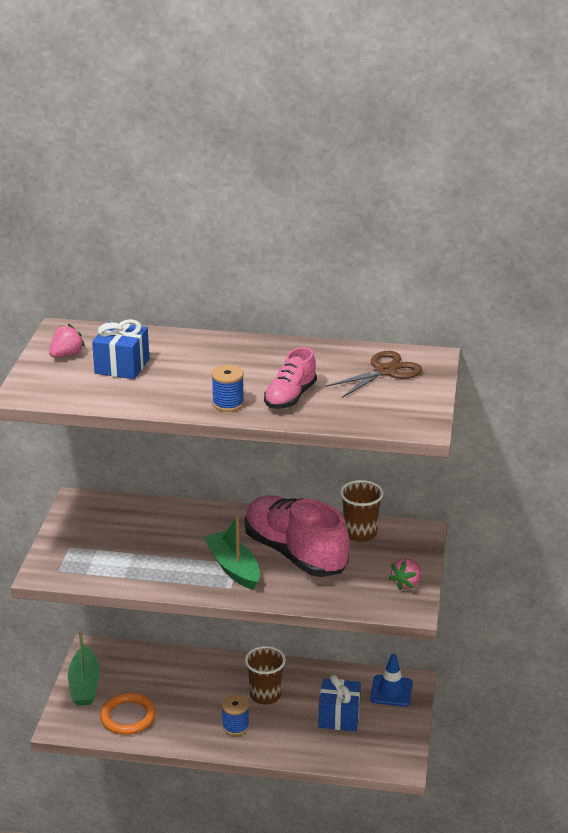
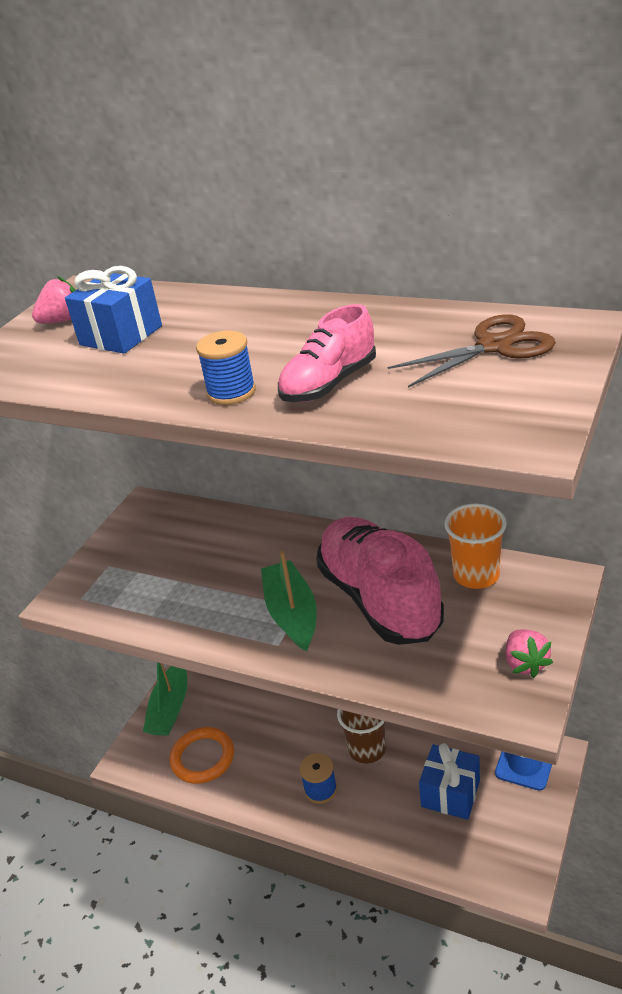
camera: 20 degrees right, 5 degrees up
(360, 533) = (476, 575): brown cup -> orange cup
(406, 583) = (525, 663): pink strawberry -> pink strawberry turned 60 degrees counterclockwise

